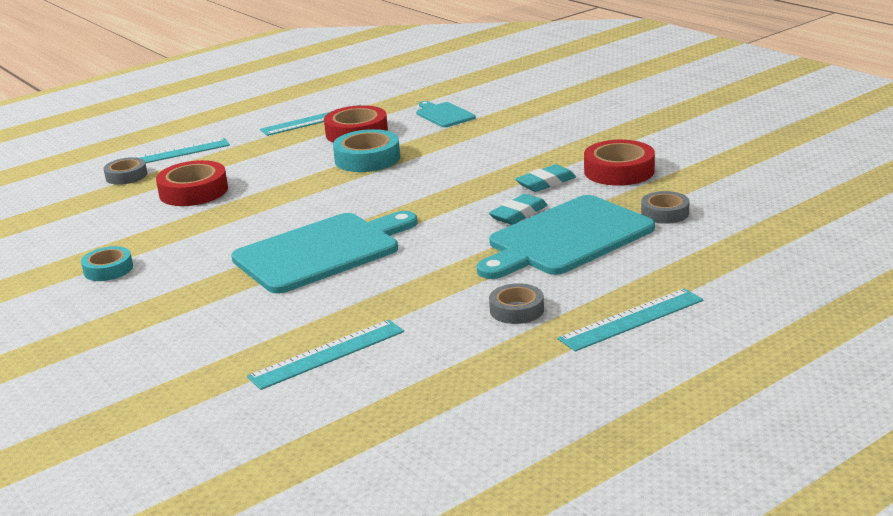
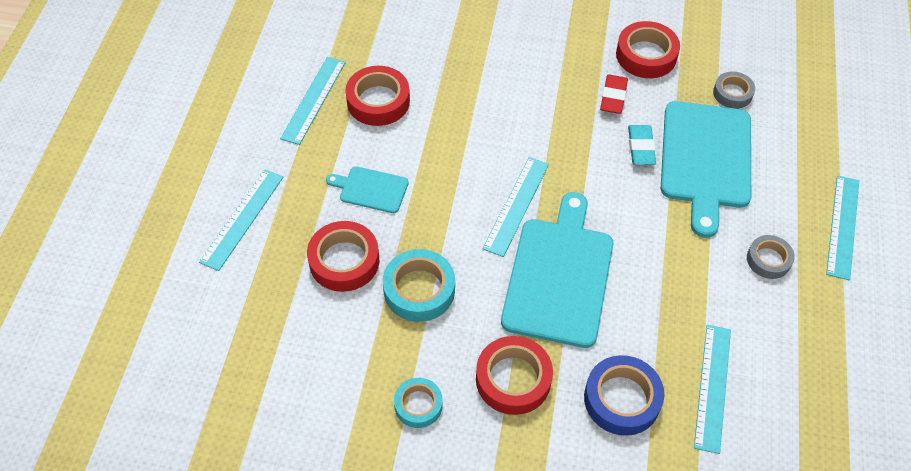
camera: 45 degrees left, 30 degrees up
(126, 176) = (245, 274): grey tape -> none
(190, 285) = (513, 379): none -> red tape
(245, 328) = (622, 399): none -> blue tape
(359, 208) = (516, 205): none -> turquoise ruler
(367, 159) = (436, 134): turquoise tape -> turquoise tape (419, 290)
(444, 115) = (420, 38): turquoise cutting board -> turquoise cutting board (371, 189)
(546, 183) = (613, 97): turquoise eraser -> red eraser

